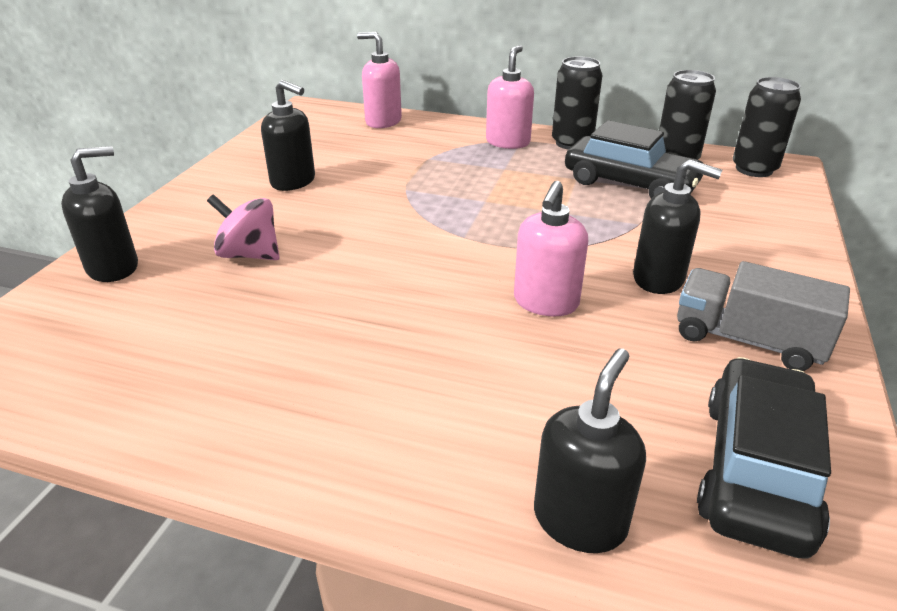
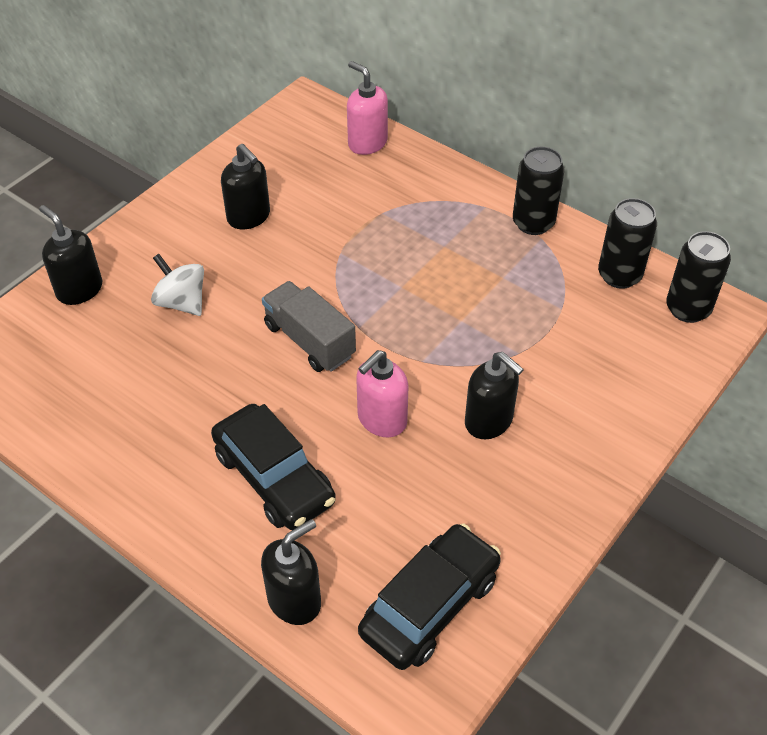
camera: 20 degrees right, 15 degrees up
(113, 267) = (79, 290): black soap dispenser -> black soap dispenser turned 120 degrees counterclockwise
(249, 254) = (181, 302): pink spinning top -> white spinning top
(508, 142) = (471, 206): pink soap dispenser -> none
(630, 184) = (548, 298): black car -> black car (274, 477)
(747, 340) = (511, 502): grey truck -> grey truck (309, 340)

